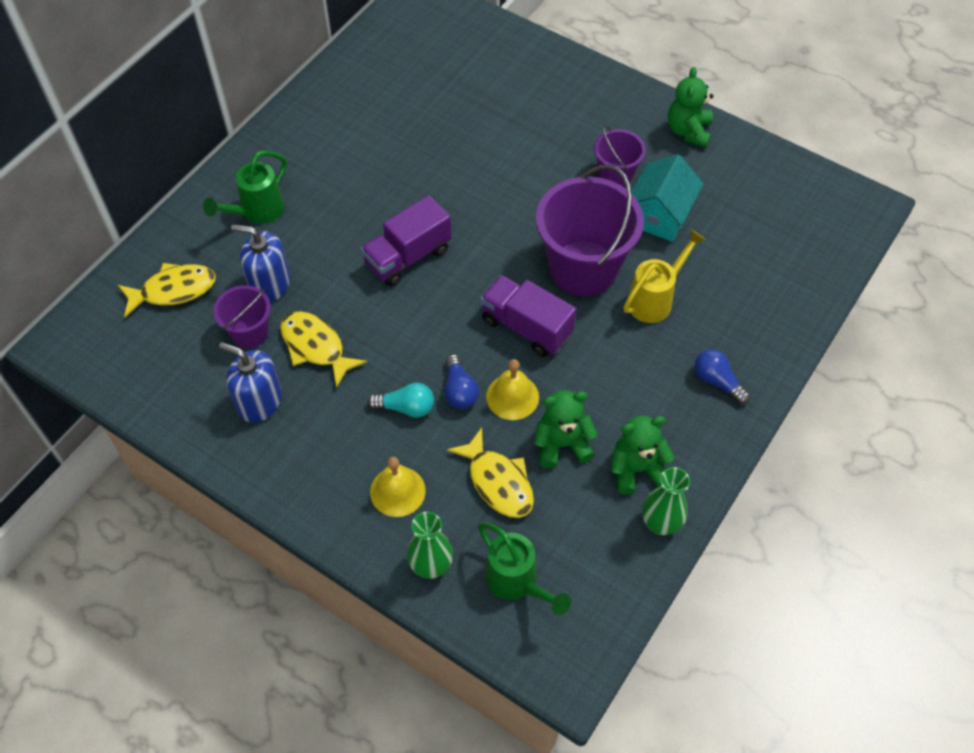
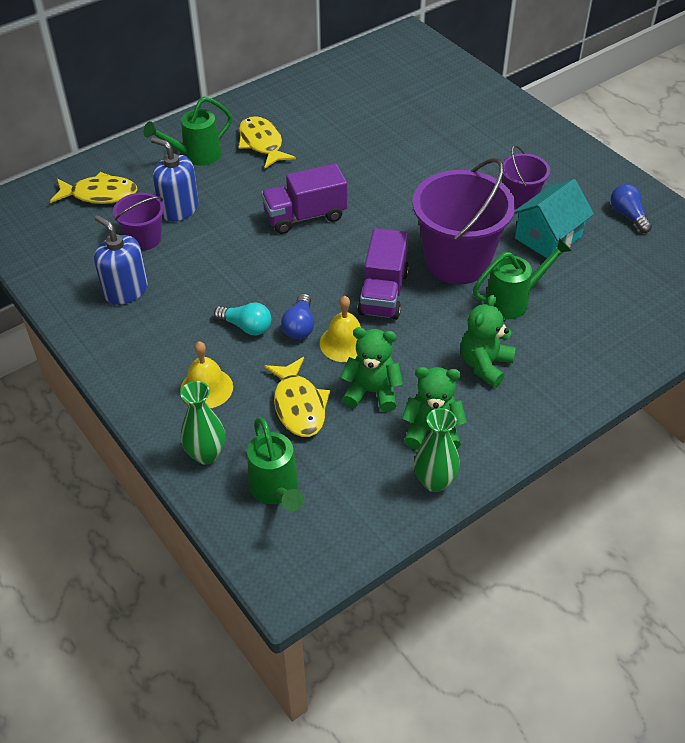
camera: 20 degrees right, 10 degrees down
(315, 347) = (193, 262): yellow fish -> yellow fish (262, 143)
(526, 327) = (383, 293): purple truck -> purple truck turned 135 degrees counterclockwise
(655, 299) = (513, 301): yellow watering can -> green watering can
(688, 131) = (604, 180): green teddy bear -> green teddy bear (485, 365)
(717, 381) = (543, 381): blue light bulb -> blue light bulb (628, 215)

